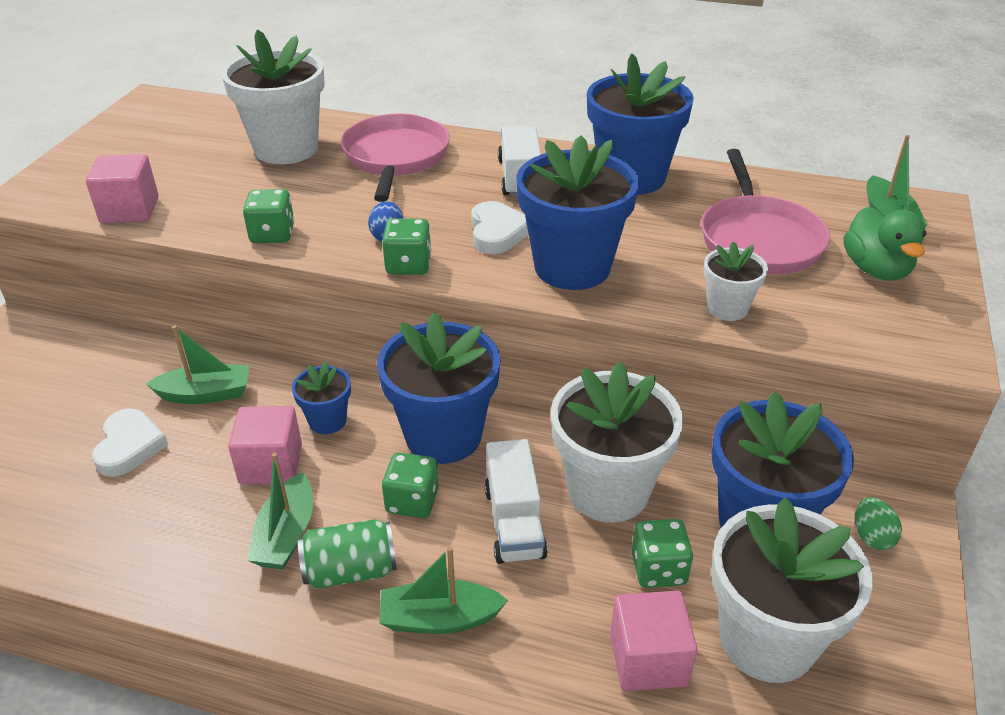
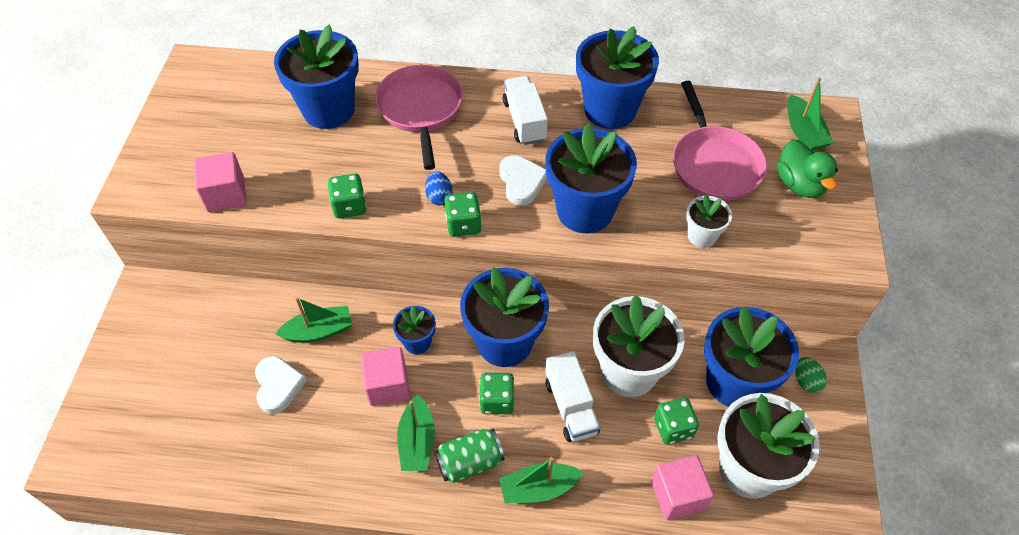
camera: 10 degrees left, 15 degrees up
(286, 148) = (328, 110): white flower pot -> blue flower pot

